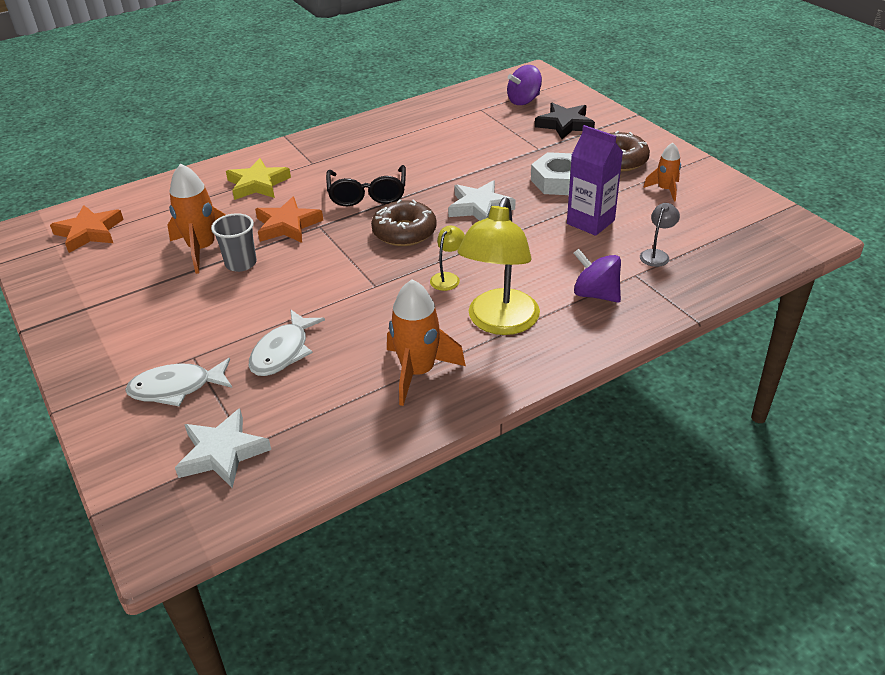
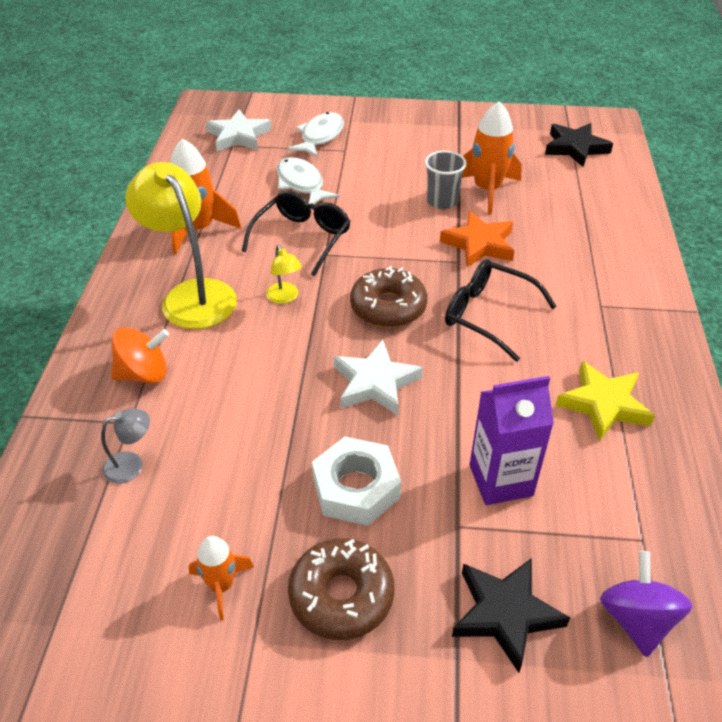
camera: 125 degrees right, 5 degrees up
(89, 232) = (575, 148): orange star -> black star
(258, 184) = (582, 254): yellow star -> yellow star (603, 404)
(368, 307) = (302, 238): none -> black glasses
(590, 222) = (246, 454): purple carton -> purple carton (501, 480)
(595, 294) = (144, 374): purple spinning top -> orange spinning top
(656, 254) = (131, 465): grey lamp -> grey lamp turned 90 degrees counterclockwise

